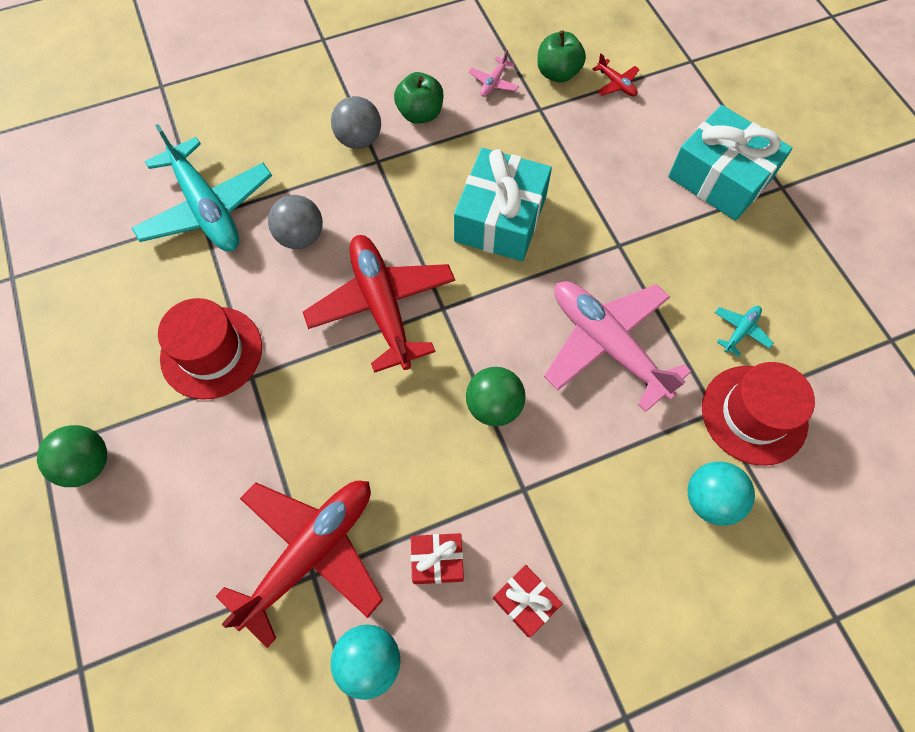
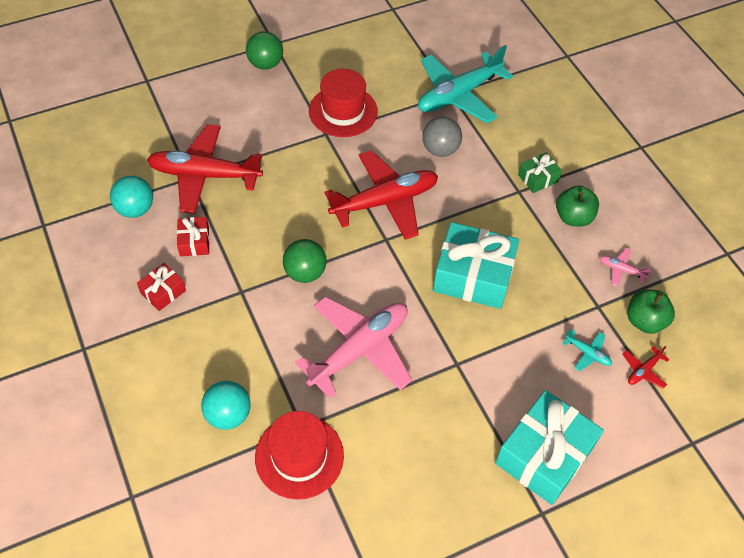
camera: 85 degrees right, 10 degrees down
(311, 552) = (204, 175): red plane -> red plane turned 150 degrees clockwise
(359, 140) = (538, 178): grey ball -> green gift
(740, 331) = (377, 455): turquoise plane -> turquoise plane (587, 353)

